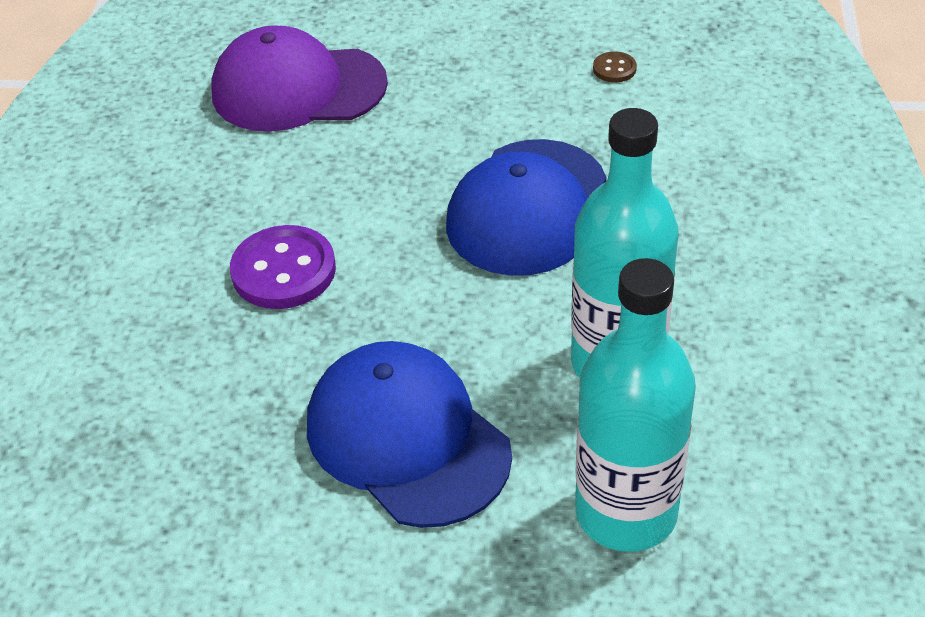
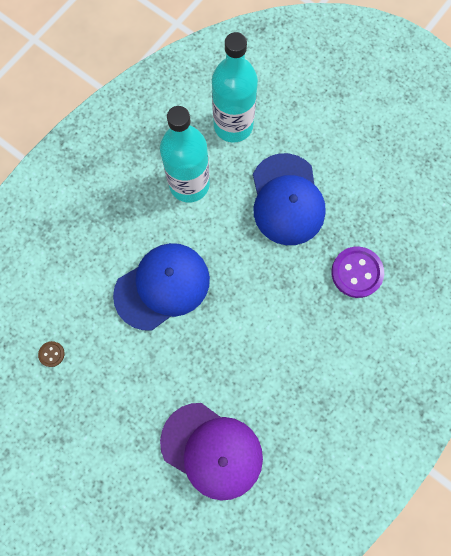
camera: 150 degrees left, 30 degrees up
(284, 270) = (287, 318): purple button -> purple button (356, 272)

